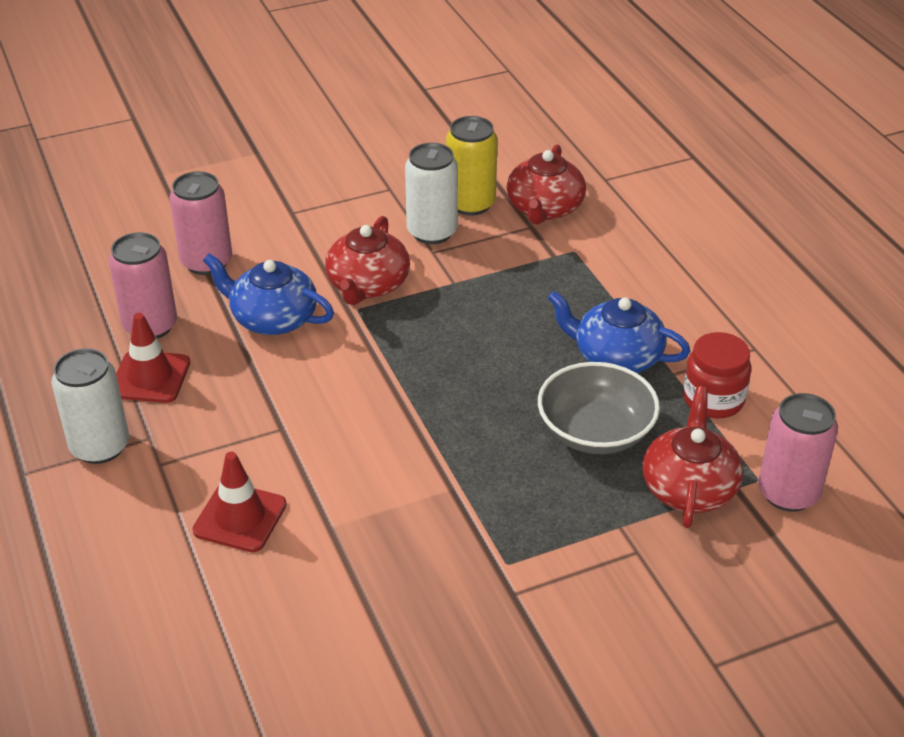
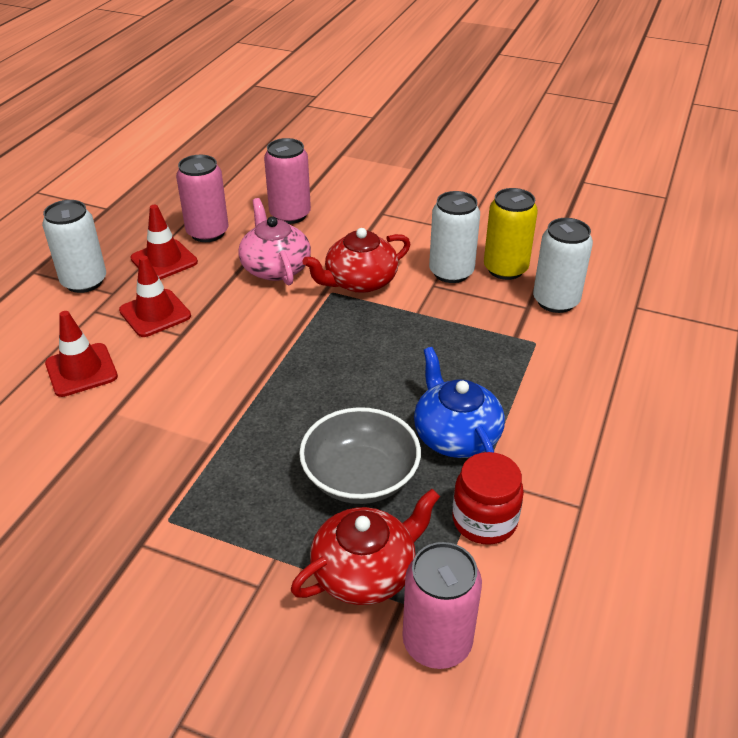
camera: 45 degrees right, 0 degrees up
(225, 427) = (155, 313): none -> red traffic cone
(272, 318) = (275, 267): blue teapot -> pink teapot
(544, 209) = (555, 301): red teapot -> white can

